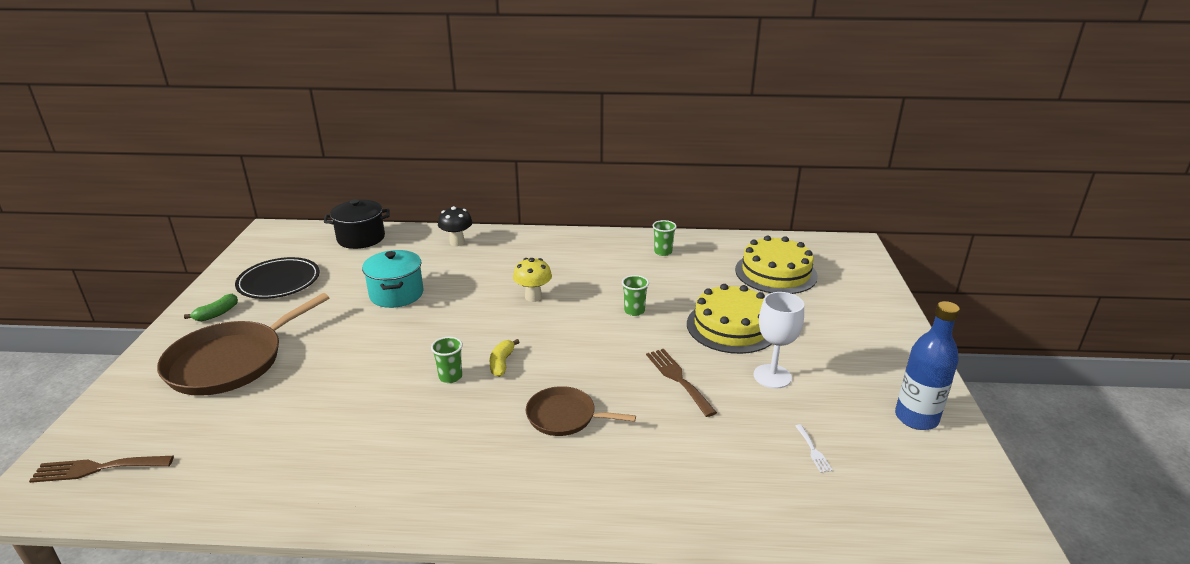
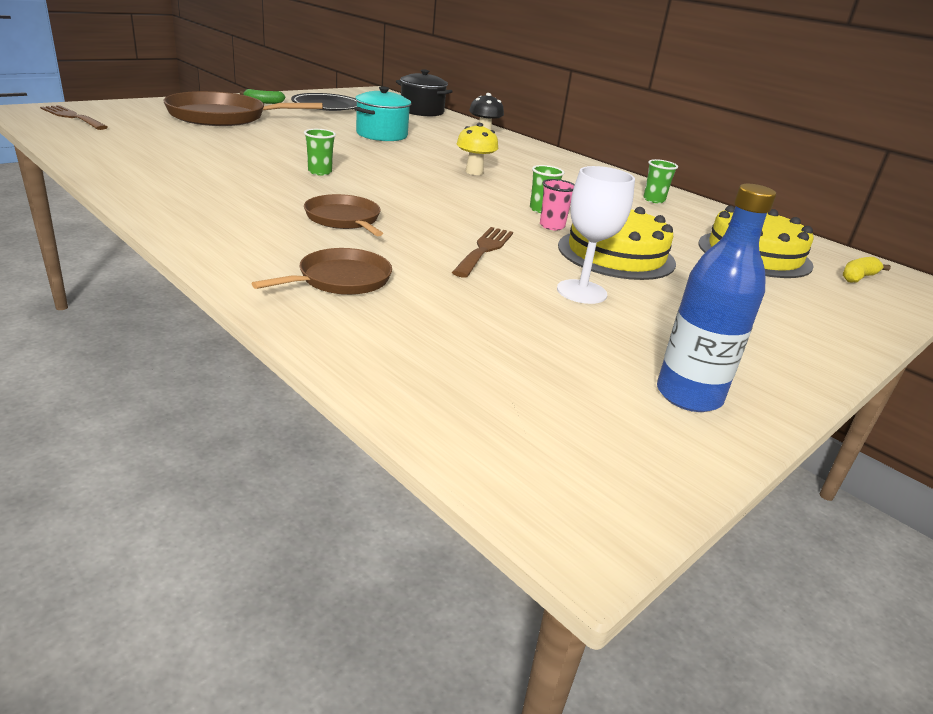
camera: 40 degrees right, 0 degrees up
(502, 363) = (369, 183): yellow banana -> yellow banana (858, 277)
(666, 324) = (552, 226): none -> pink cup
(671, 475) = (340, 279): none -> brown pan
(813, 450) = (504, 342): white fork -> none

